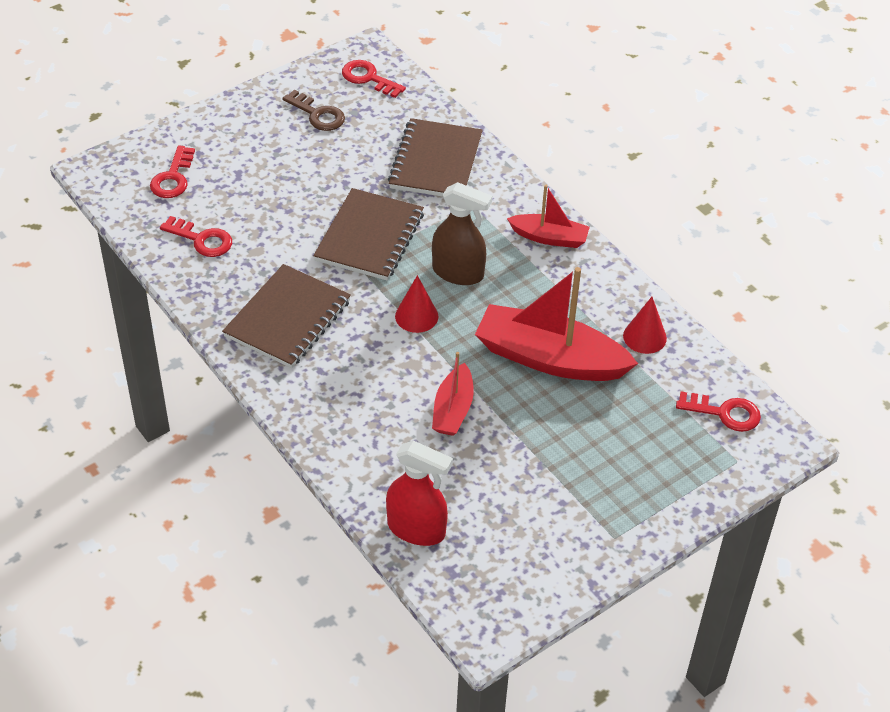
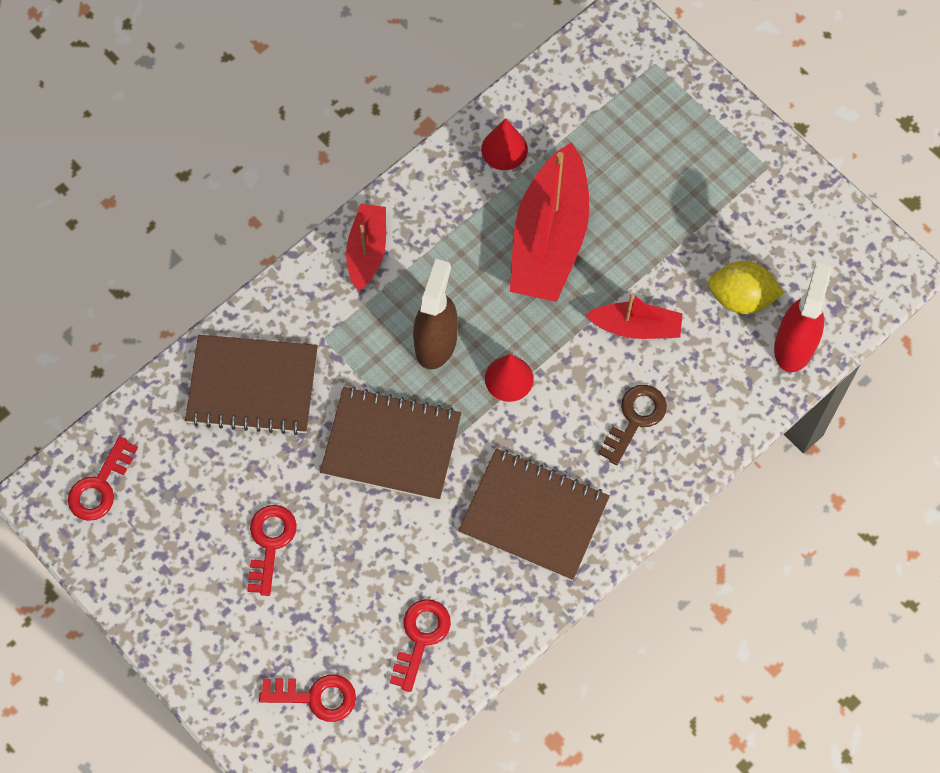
camera: 95 degrees left, 20 degrees up
(318, 115) = (178, 538): brown key -> brown key (635, 419)
(472, 494) = (741, 298): none -> yellow lemon
(725, 413) = (596, 74): red key -> red key (270, 543)

